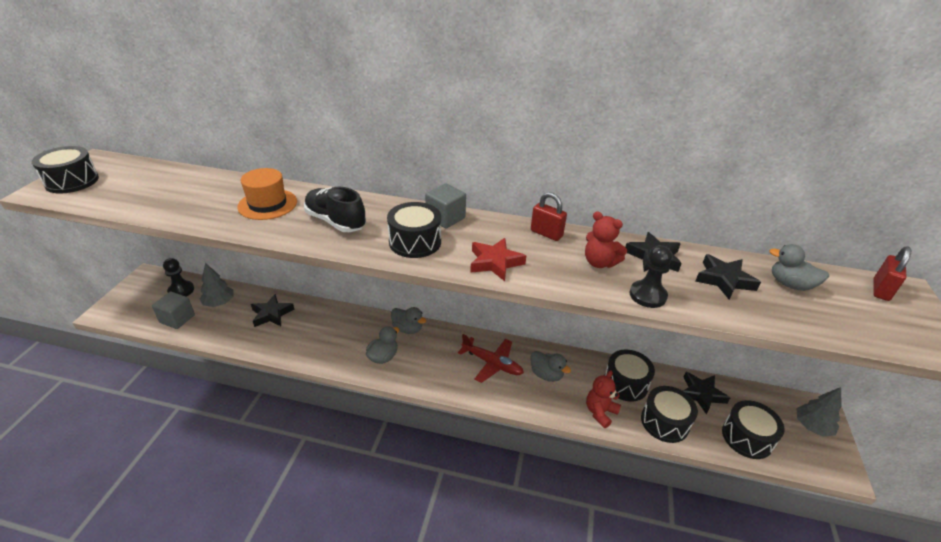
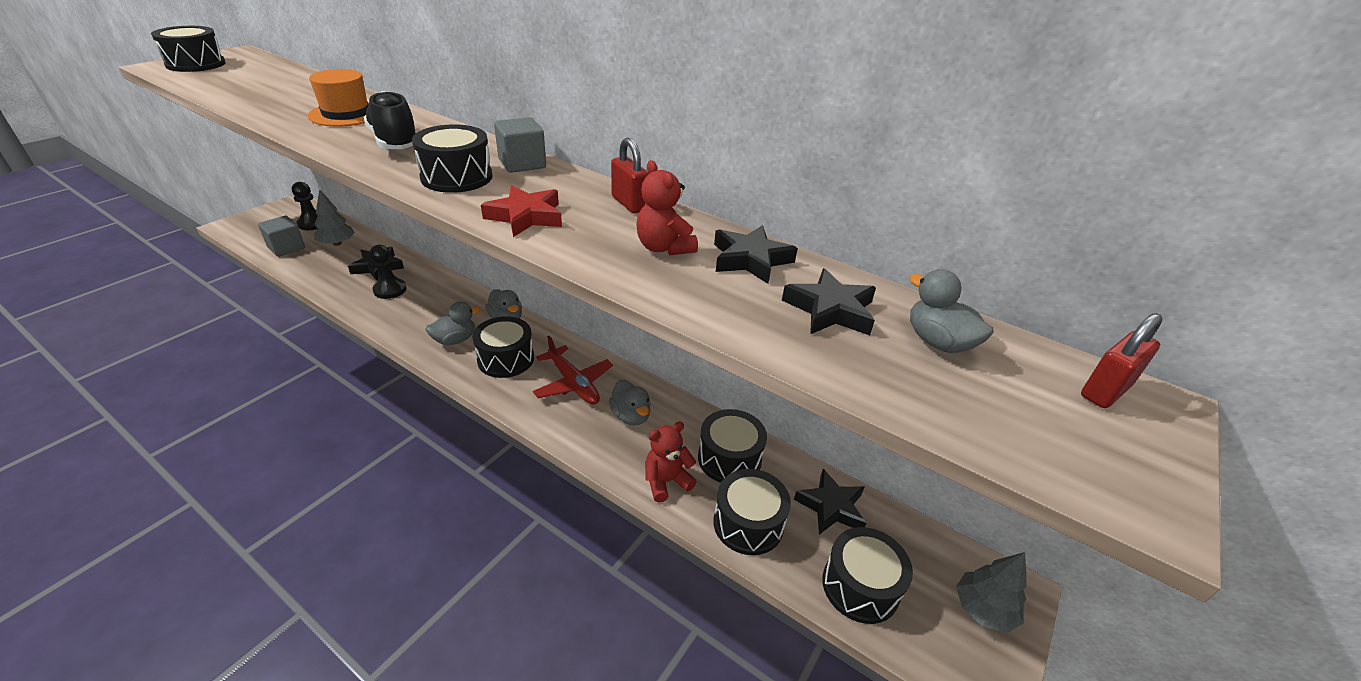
camera: 20 degrees right, 0 degrees up
(432, 360) = (506, 359): none -> black drum
(647, 295) = (689, 298): black pawn -> black pawn (390, 290)

